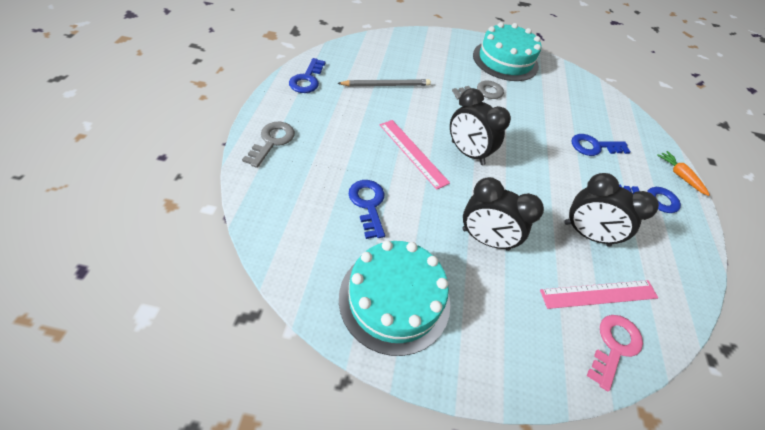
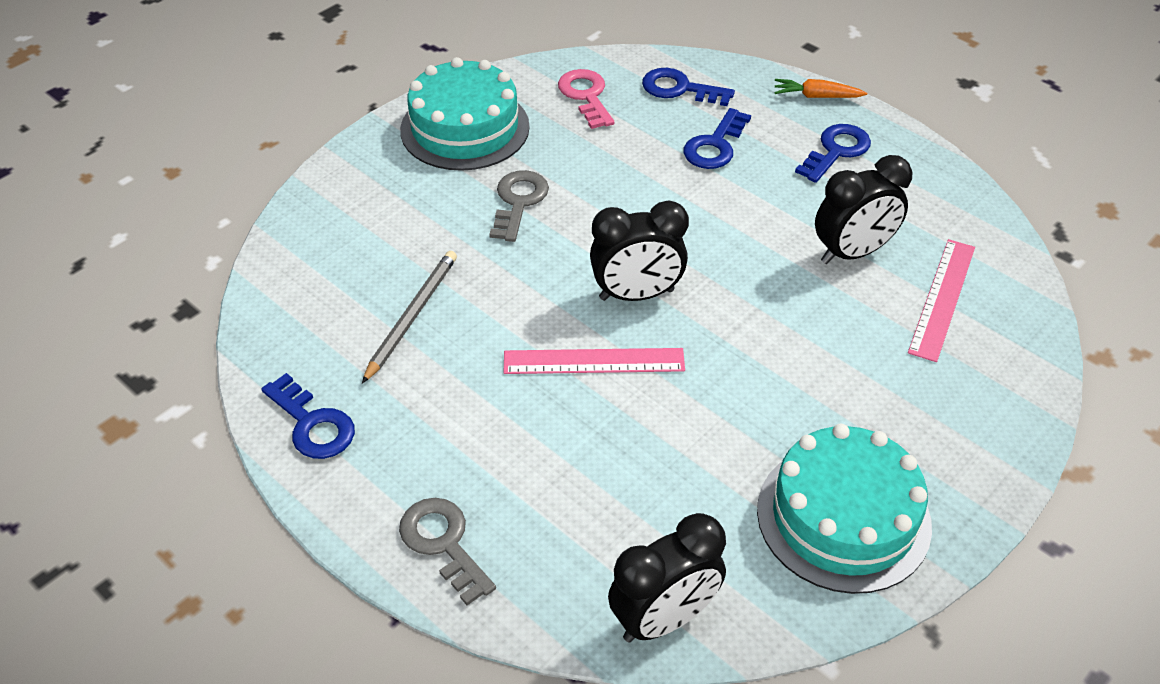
camera: 50 degrees left, 5 degrees down
(368, 204) = (664, 470): blue key -> blue key (679, 89)
(485, 239) = (802, 364): black clock -> black clock (663, 619)
(614, 346) = (1013, 329): pink key -> pink key (586, 96)

